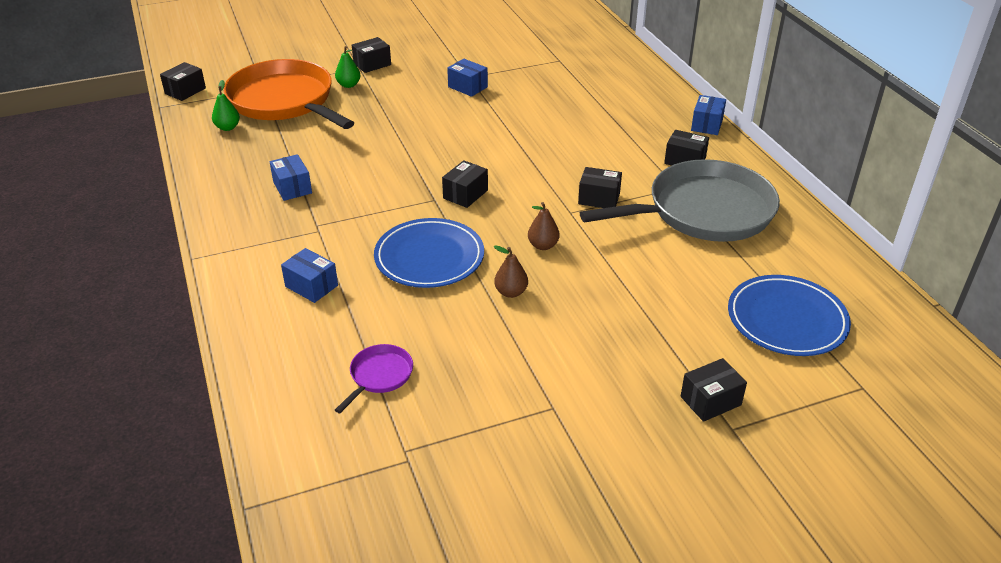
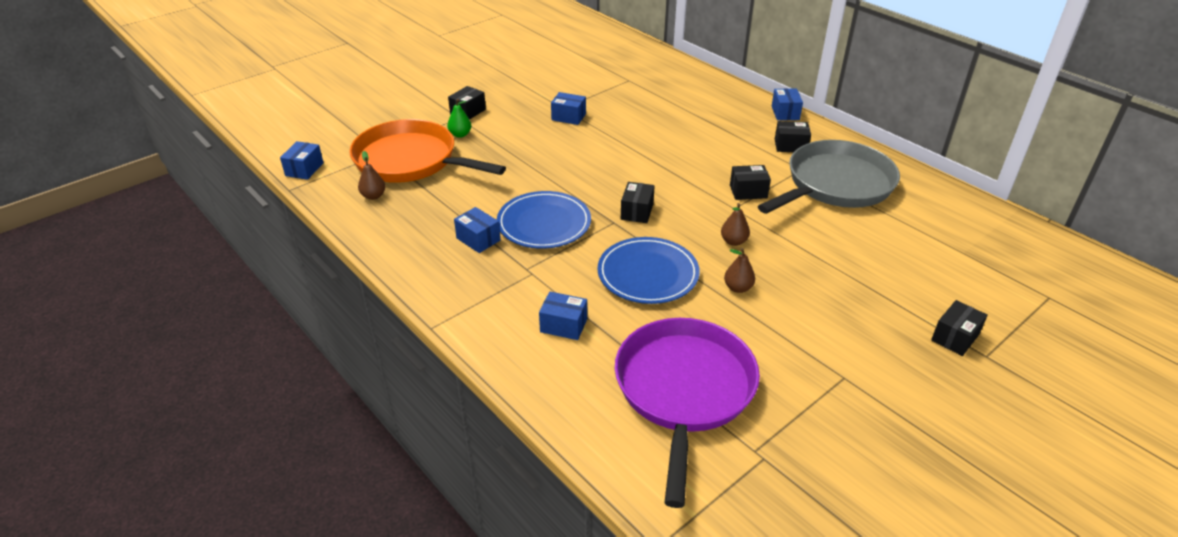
camera: 20 degrees left, 0 degrees up
(185, 91) = (304, 169): black box -> blue box
(228, 127) = (373, 196): green pear -> brown pear
(379, 376) = (684, 390): purple pan -> purple pan, size x2.43
(786, 319) = (959, 257): blue plate -> blue plate (544, 224)

